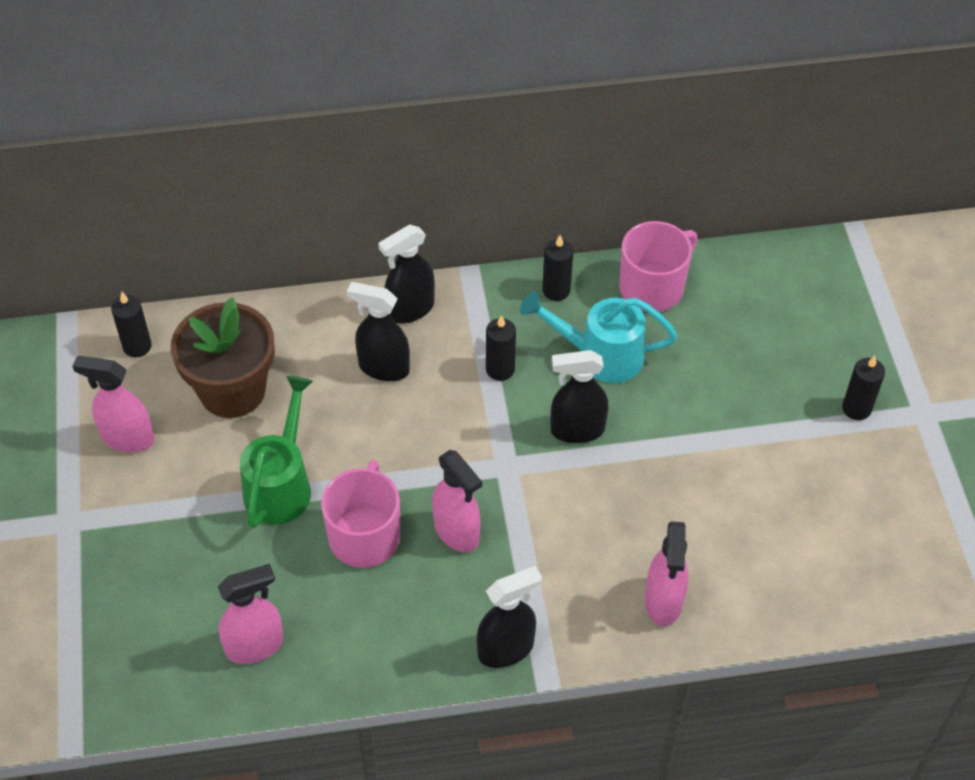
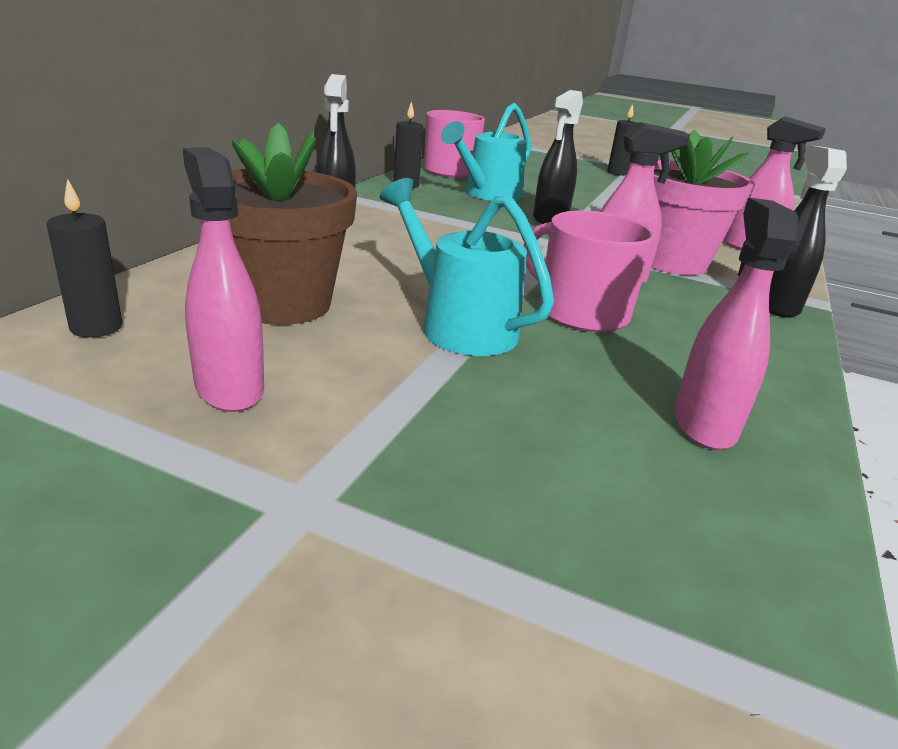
camera: 60 degrees left, 25 degrees down
(127, 438) = (229, 388): pink spray bottle -> pink spray bottle turned 105 degrees clockwise
(281, 484) = (459, 326): green watering can -> turquoise watering can
(383, 368) = (381, 243): black spray bottle -> none
(500, 369) = (453, 216): black candle -> none
(546, 553) = (670, 261): none -> pink flower pot

